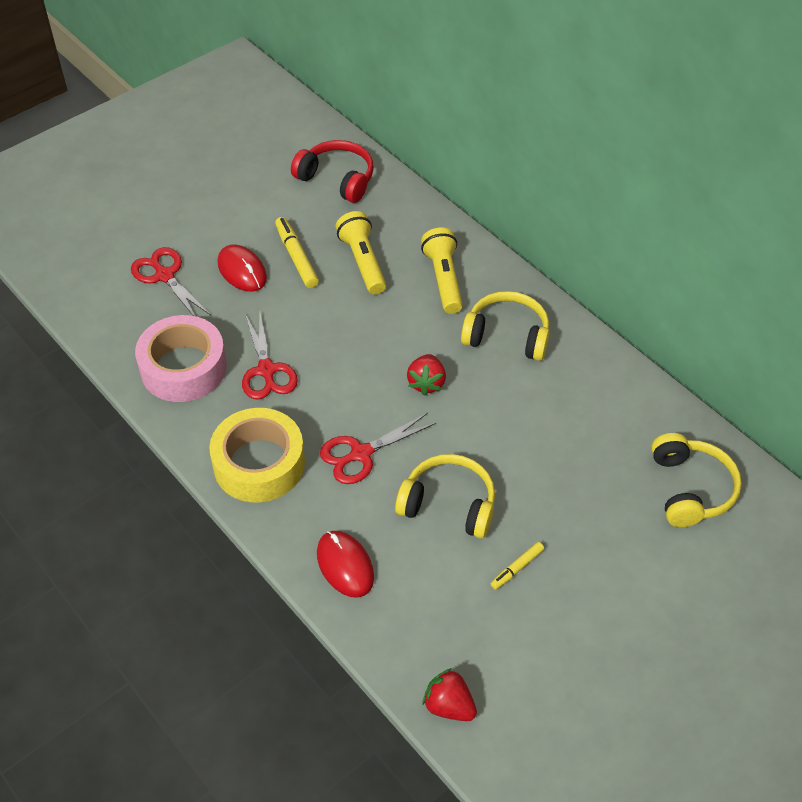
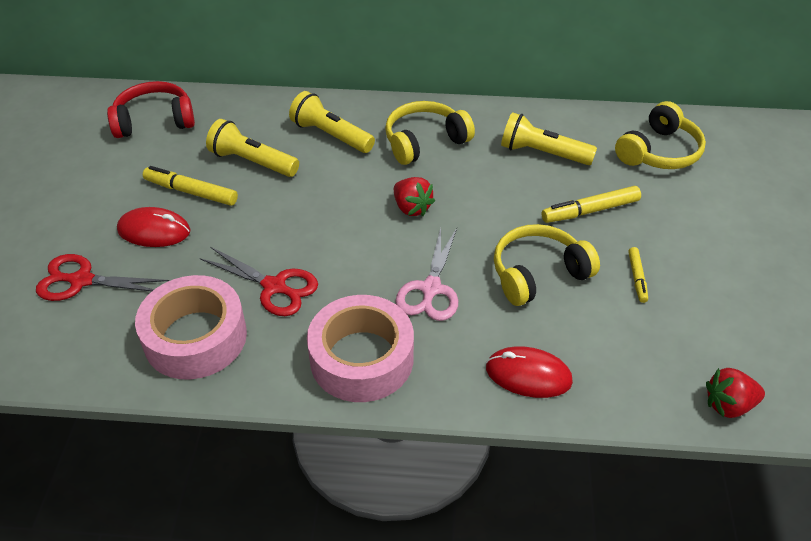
camera: 45 degrees left, 5 degrees down
(259, 464) = (361, 358): yellow tape -> pink tape
(361, 454) = (431, 289): red scissors -> pink scissors
(557, 490) = (591, 211): none -> yellow marker
(587, 415) = (543, 153): none -> yellow flashlight
(690, 489) = (659, 152): yellow headphones -> yellow headphones turned 90 degrees clockwise

